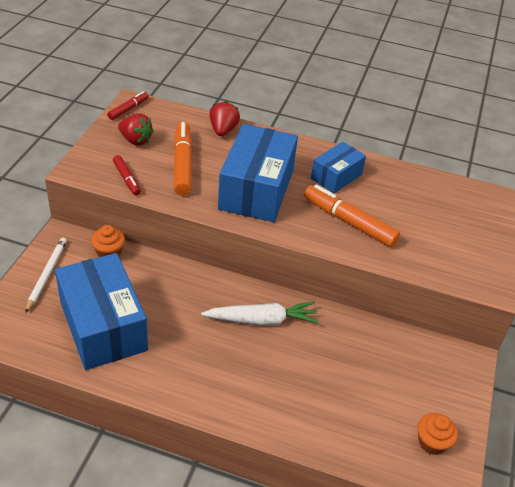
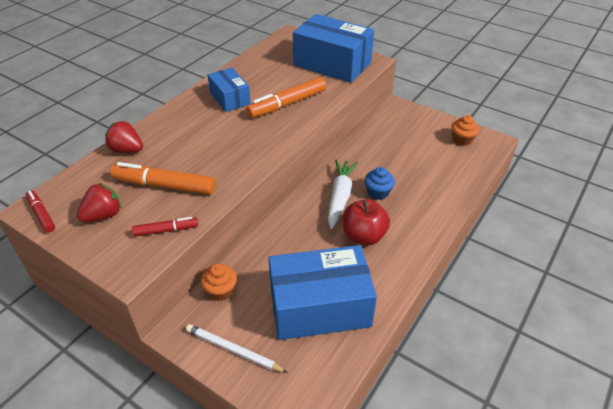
camera: 70 degrees left, 0 degrees up
(207, 349) = (363, 236): none -> red apple
(256, 189) = (225, 144): blue box -> blue box (332, 64)
(283, 355) = (378, 192): none -> blue cupcake

